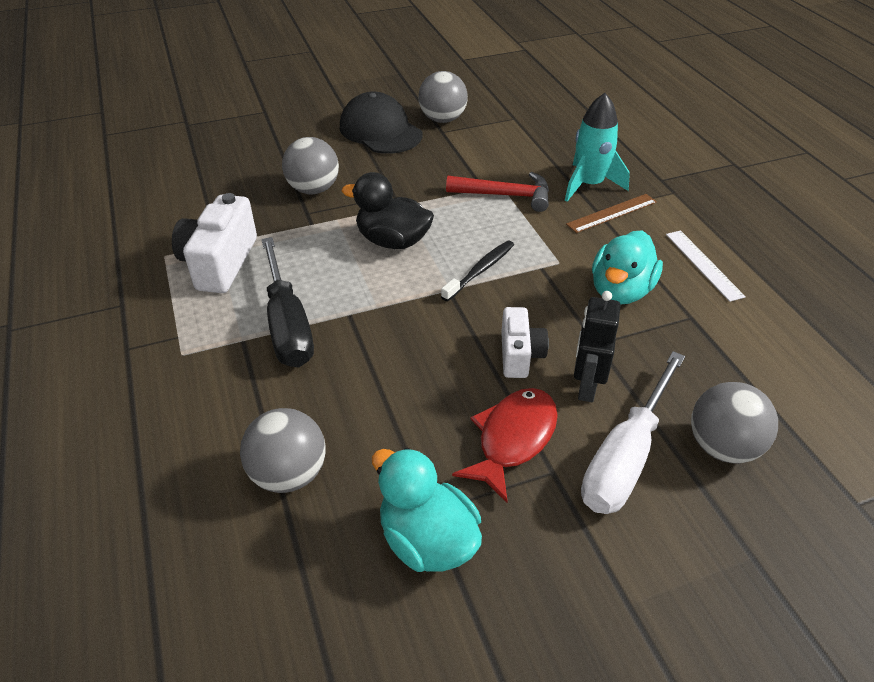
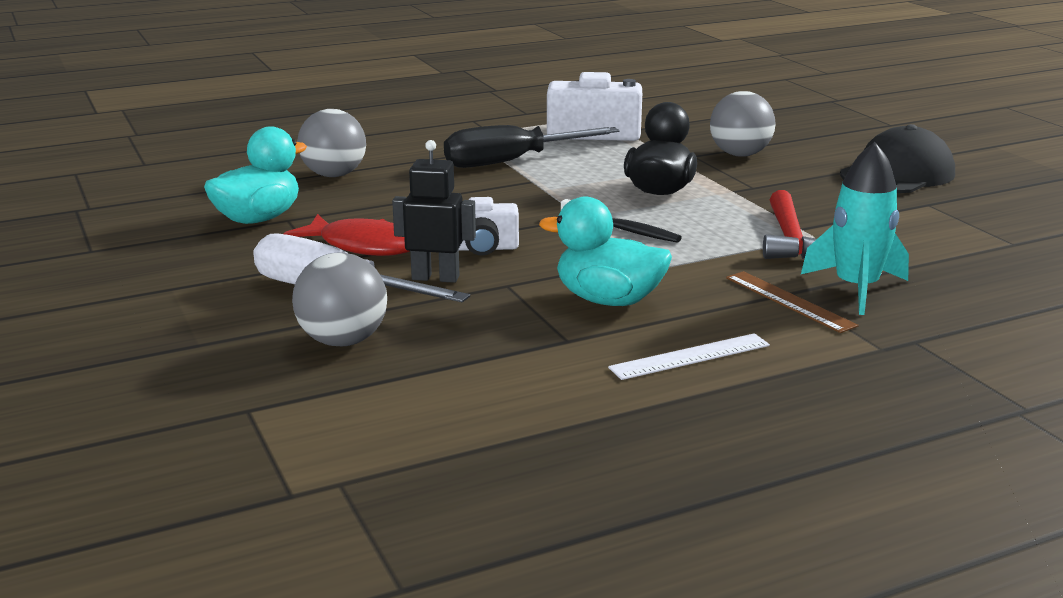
camera: 85 degrees right, 20 degrees down
(442, 119) = (961, 203): grey ball -> none

